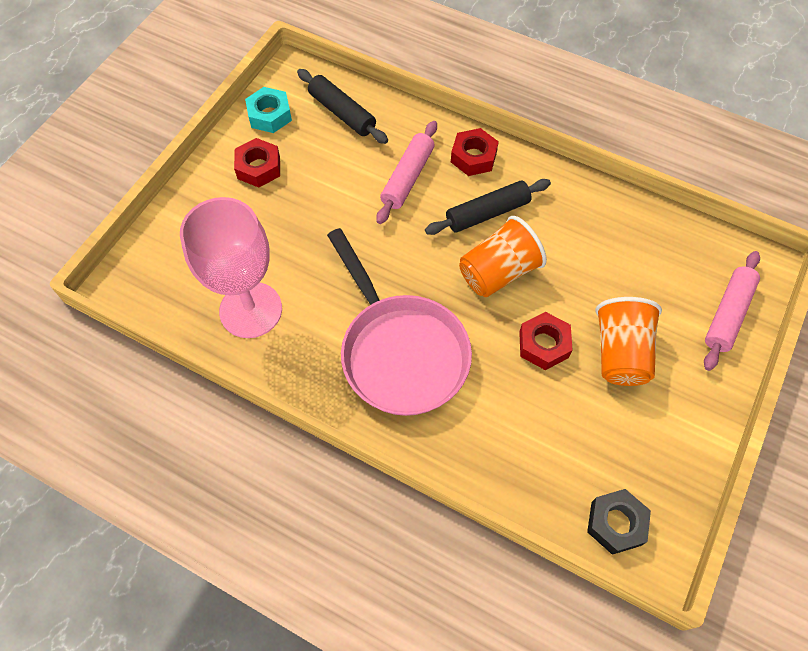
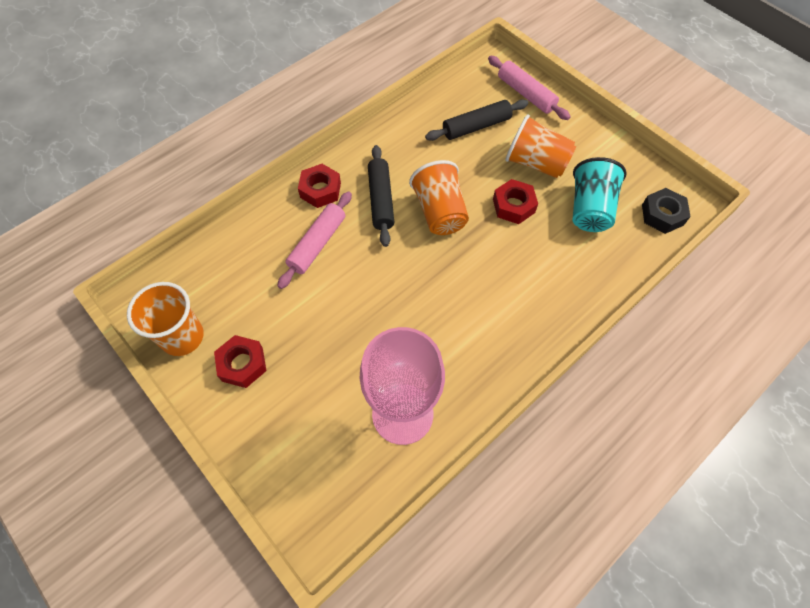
camera: 70 degrees left, 0 degrees up
(270, 115) = (182, 337): turquoise nut -> orange cup
(342, 113) = (216, 273): black rolling pin -> black rolling pin (476, 126)
(400, 352) = (488, 304): pink pan -> none
(408, 178) = (317, 244): pink rolling pin -> pink rolling pin turned 75 degrees clockwise
(580, 431) = (590, 209): none -> turquoise cup

